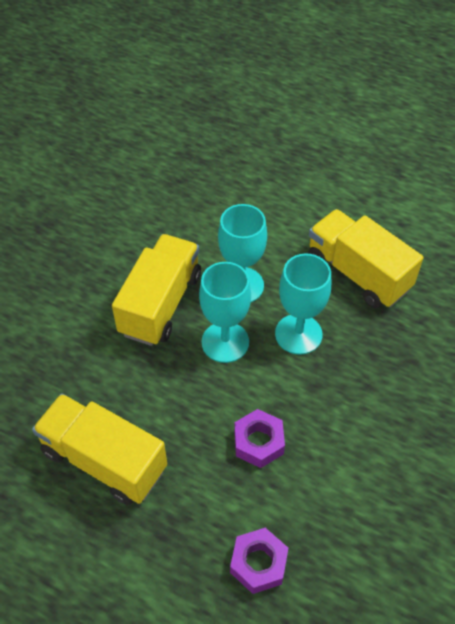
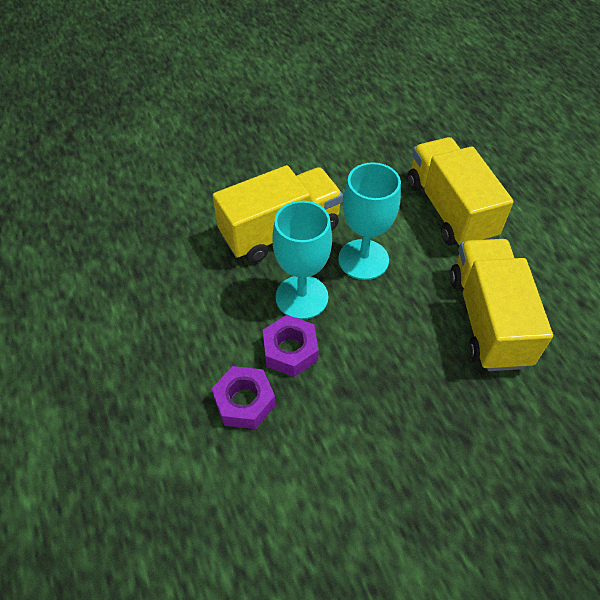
camera: 40 degrees right, 0 degrees up
(104, 460) = (113, 322): yellow truck -> yellow truck (449, 210)
(258, 563) = (139, 506): purple nut -> purple nut (290, 350)
(298, 334) = (374, 335): turquoise goblet -> none

